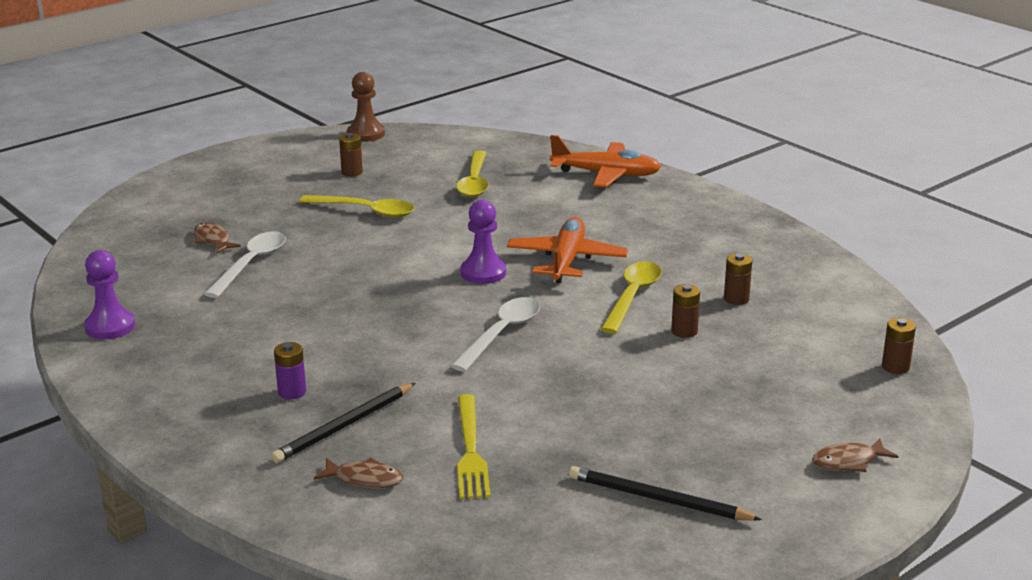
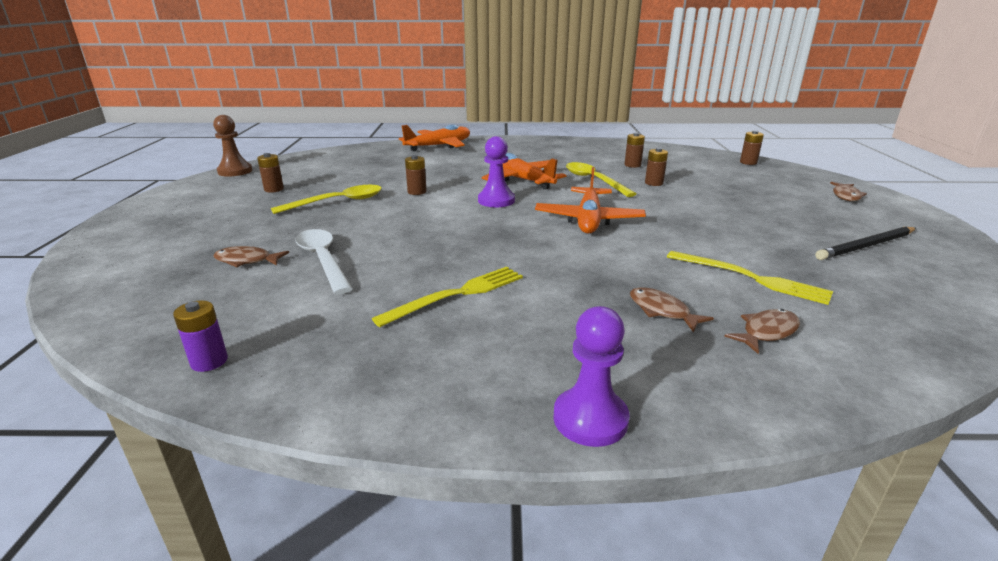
camera: 50 degrees left, 0 degrees up
(110, 327) = (289, 365): purple pawn -> purple pawn (590, 419)
(264, 337) = (457, 294): none -> yellow fork
(292, 392) = (573, 314): purple battery -> purple battery (209, 361)
(345, 426) = (662, 311): black pencil -> brown fish
(446, 229) = (417, 192): none -> brown battery
(474, 182) = (374, 169): yellow spoon -> none
(502, 334) = (588, 220): white spoon -> orange plane

